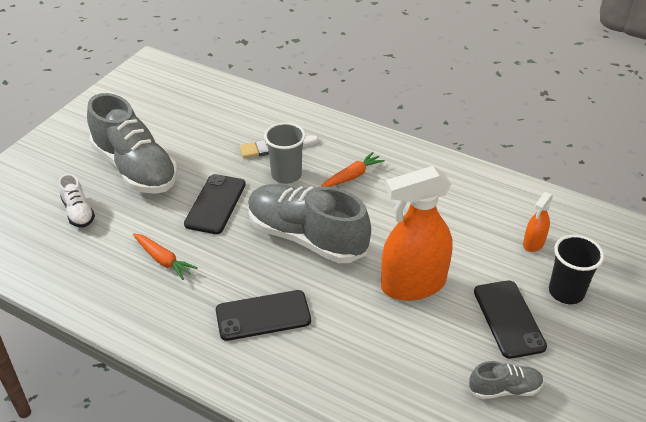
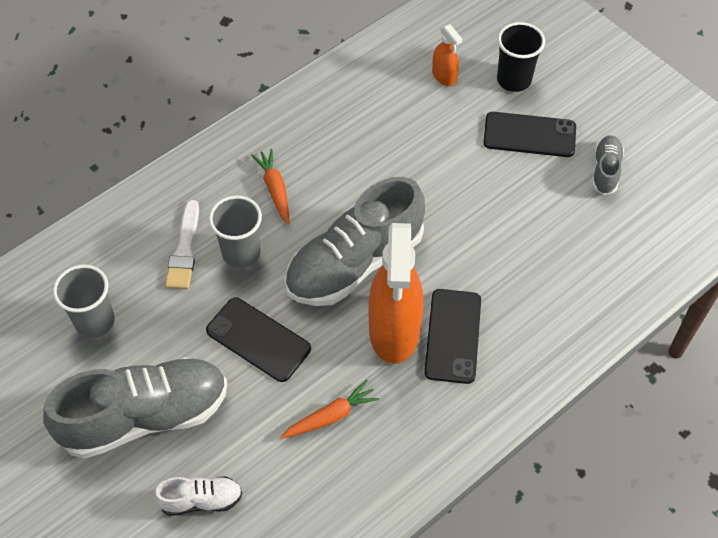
camera: 70 degrees left, 15 degrees up
(200, 125) = (95, 321): none -> grey cup
(413, 284) = (460, 192): orange spray bottle -> orange spray bottle (394, 331)

